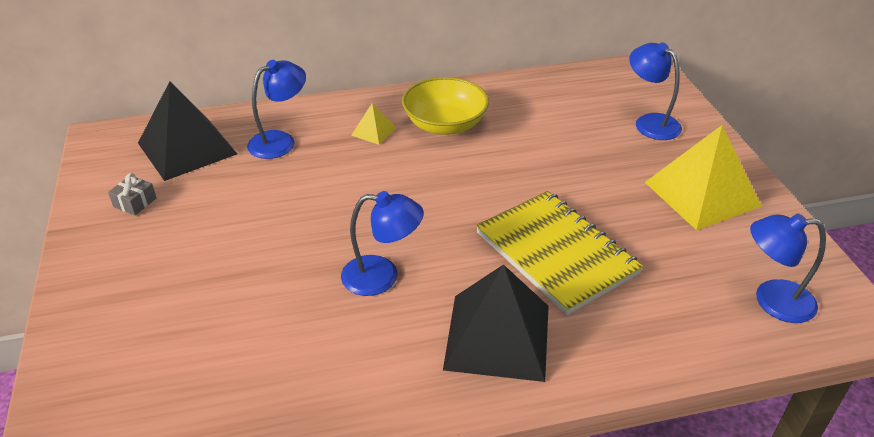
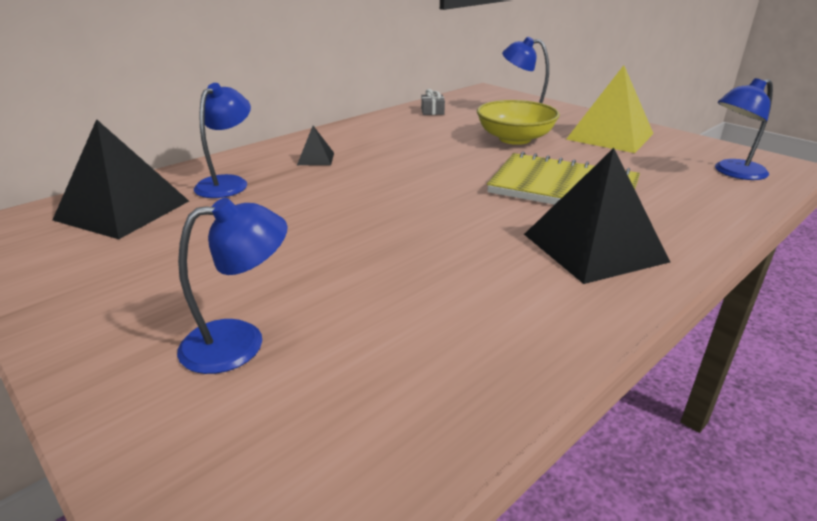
camera: 30 degrees left, 10 degrees down
(135, 202) = (95, 264): grey gift -> grey gift (432, 111)
(373, 131) = (315, 159): yellow pyramid -> black pyramid
(382, 276) = (443, 241): blue lamp -> blue lamp (240, 341)
(445, 125) = (374, 143): yellow bowl -> yellow bowl (515, 139)

